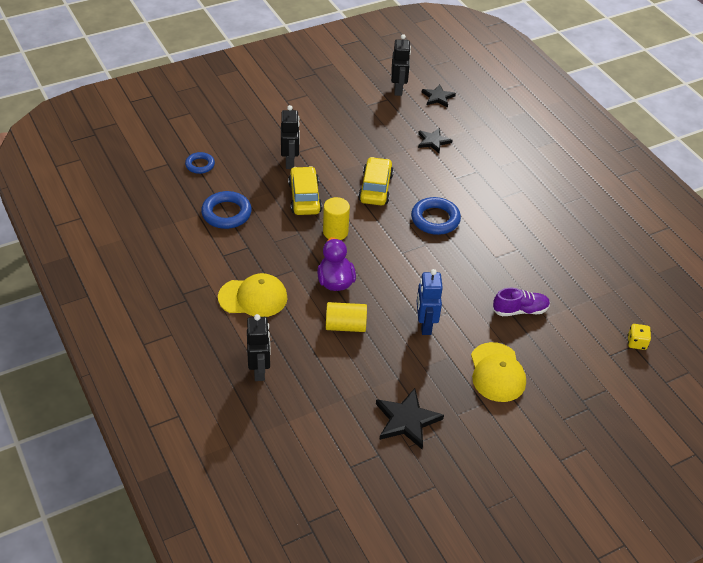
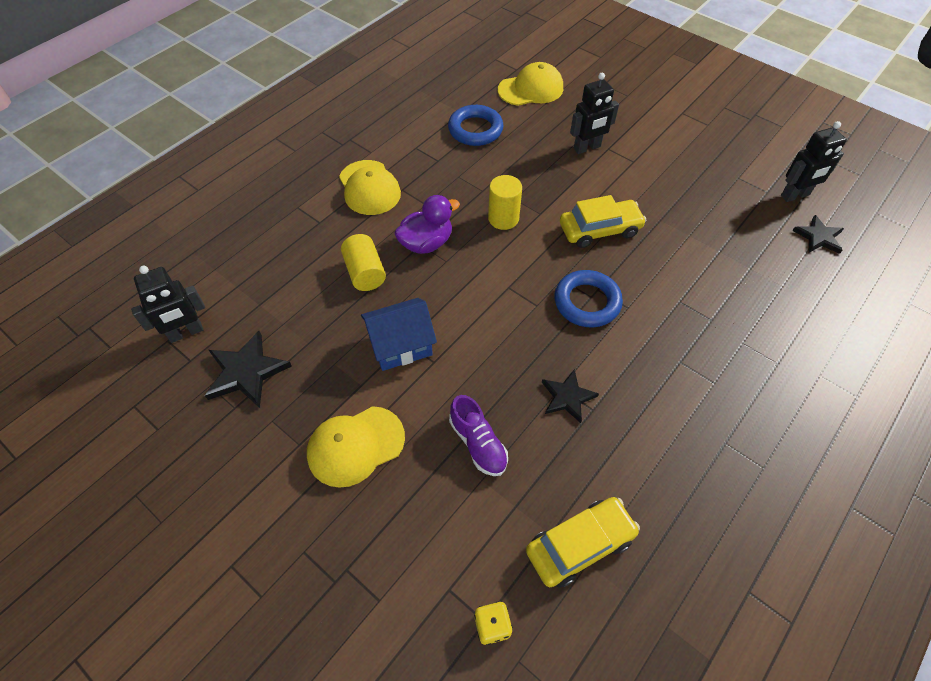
camera: 70 degrees right, 10 degrees up
(200, 165) = (531, 89): blue ring -> yellow cap
(259, 370) = (273, 225): black robot -> black robot (186, 333)
(304, 197) = (539, 177): yellow car -> yellow car (579, 545)
(425, 325) = (401, 345): blue robot -> blue house
(433, 141) = (728, 258): black star -> black star (567, 397)

